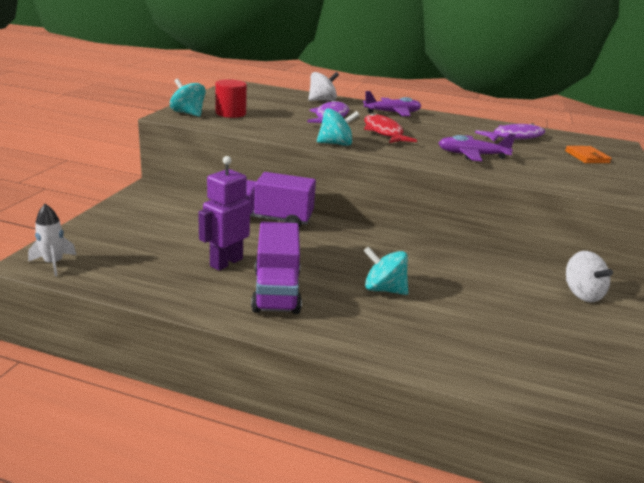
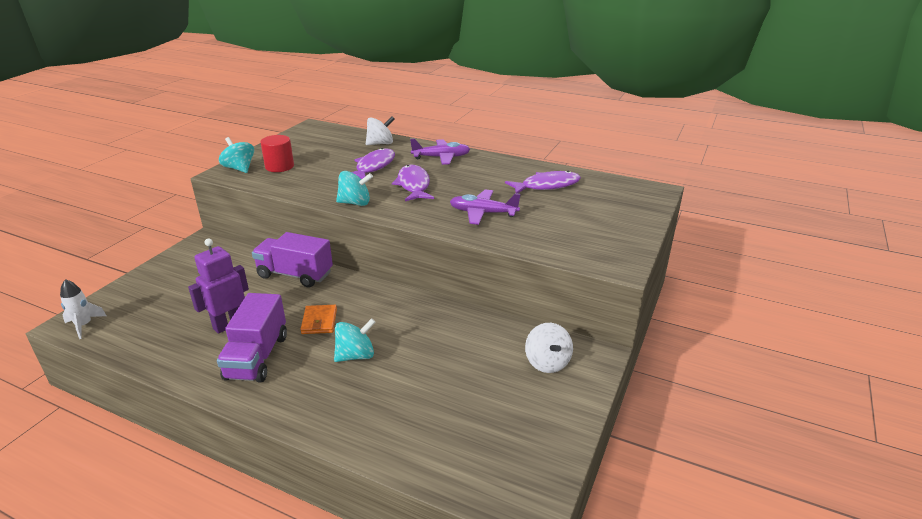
camera: 10 degrees right, 5 degrees up
(384, 132) = (413, 185): red fish -> purple fish
(384, 289) = (356, 355): turquoise spinning top -> turquoise spinning top turned 120 degrees clockwise
(587, 157) = (606, 211): orange wallet -> orange wallet (319, 321)

